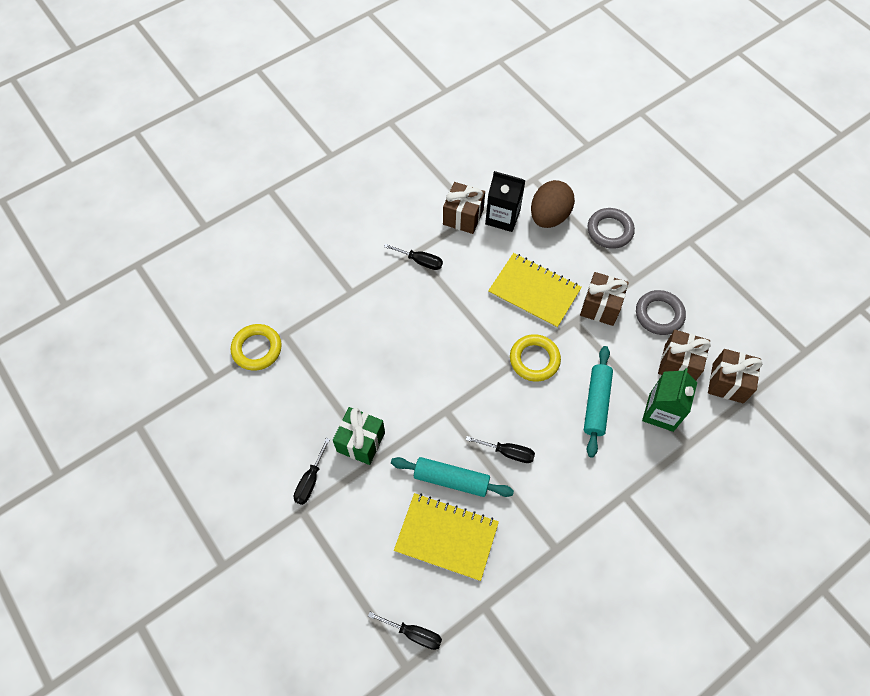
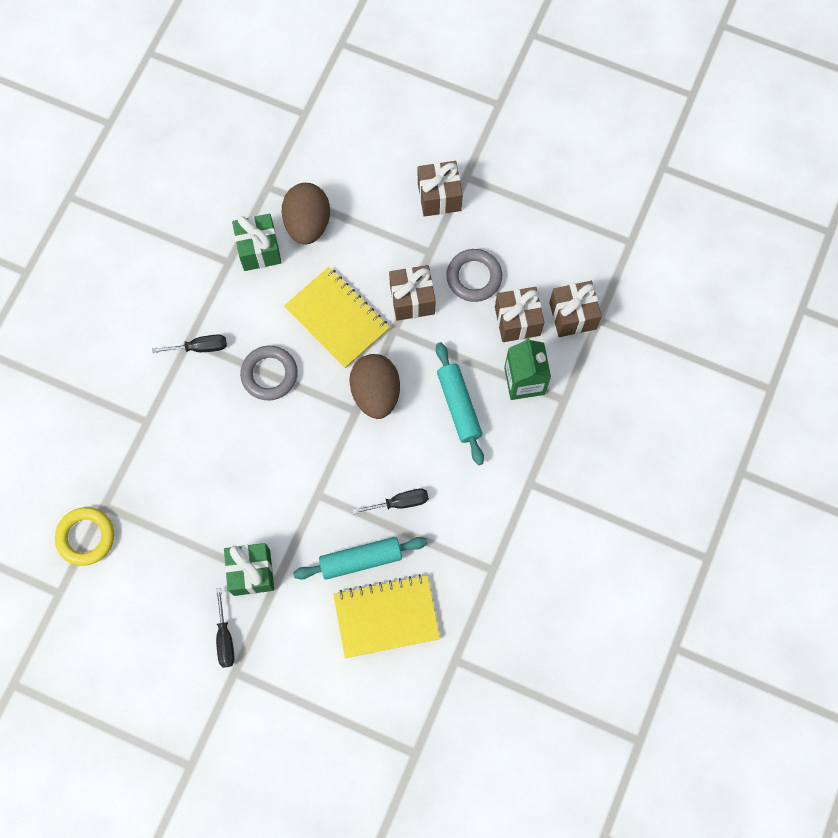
camera: 30 degrees left, 10 degrees up
(414, 633) = (405, 720): black screwdriver -> none
(463, 217) = (217, 272): brown gift -> brown gift (439, 197)
(502, 217) = (259, 250): black carton -> green gift
(534, 291) = (337, 318): yellow notebook -> yellow notebook turned 45 degrees clockwise
(534, 360) = (376, 393): yellow ring -> brown egg
(609, 230) = (379, 207): grey ring -> grey ring (269, 374)

